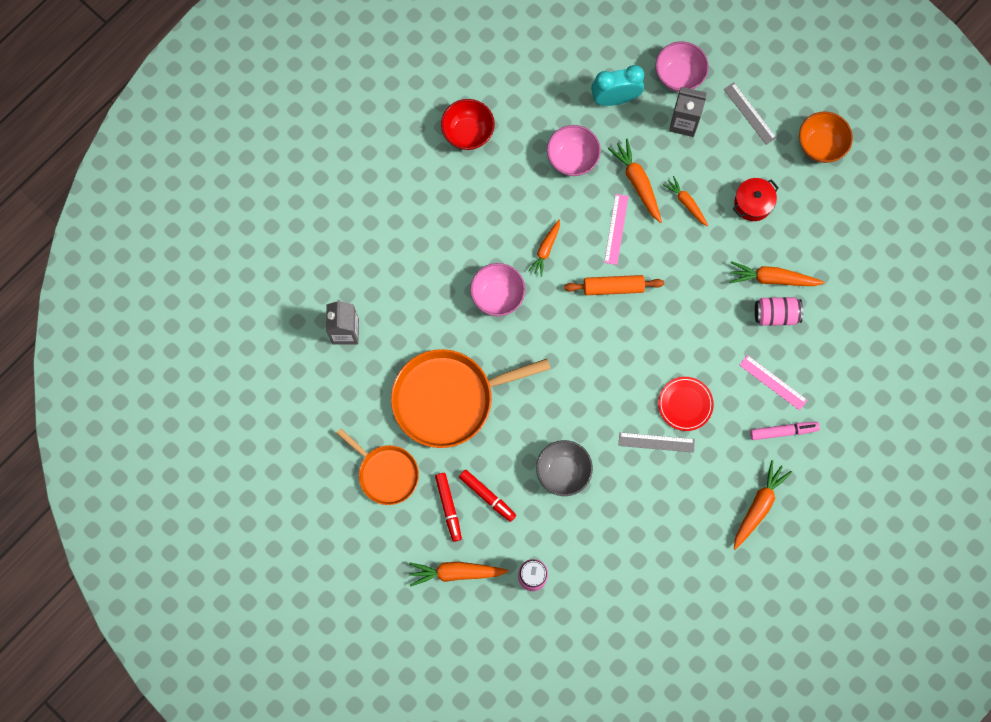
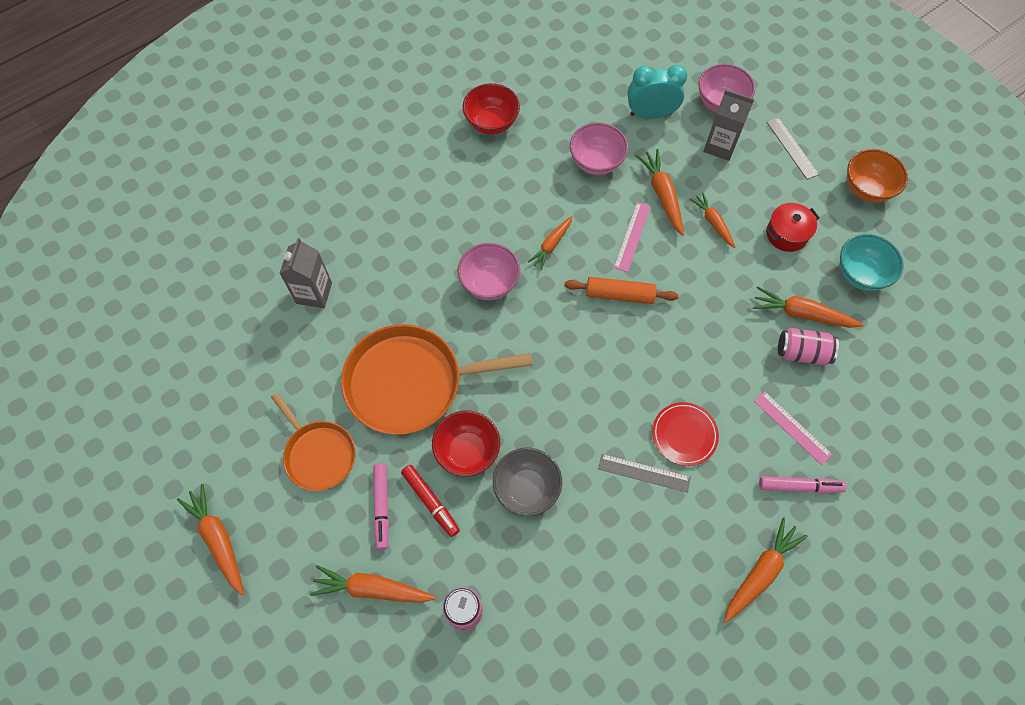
camera: 10 degrees right, 10 degrees down
(323, 556) = (218, 539): none -> orange carrot
(448, 507) = (381, 507): red marker -> pink marker
(508, 449) = (467, 451): none -> red bowl
(820, 232) = (860, 274): none -> turquoise bowl

